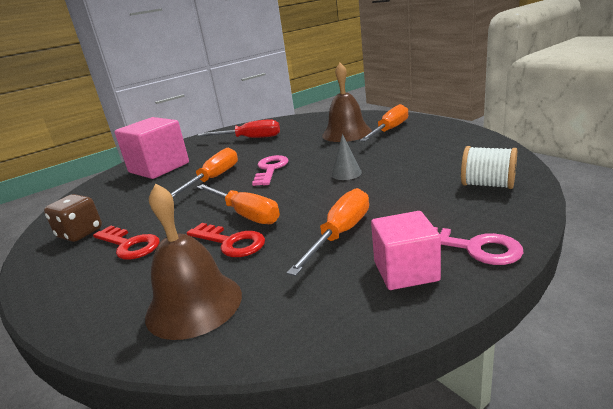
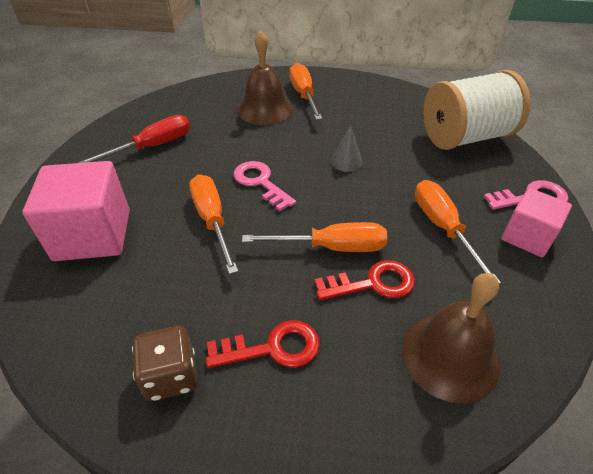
camera: 50 degrees left, 20 degrees up
(488, 185) = (465, 137): white spool -> white spool, size x1.91

